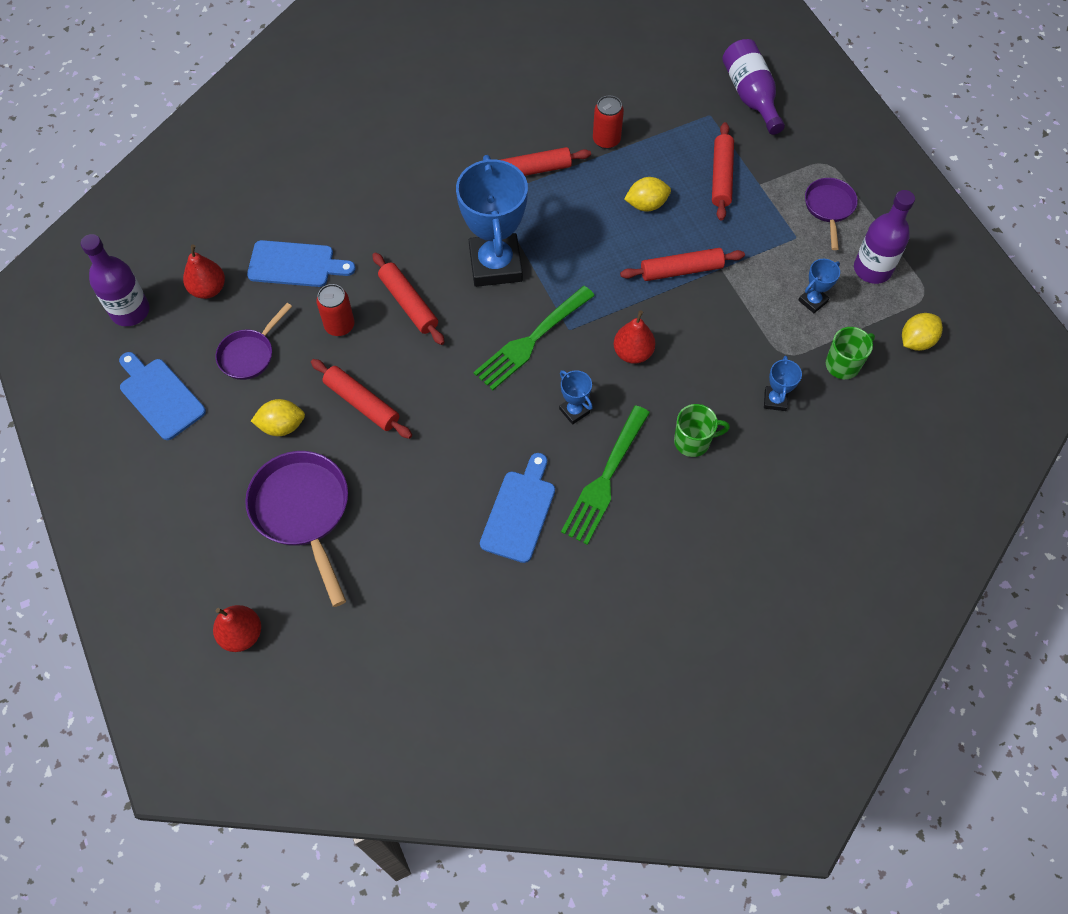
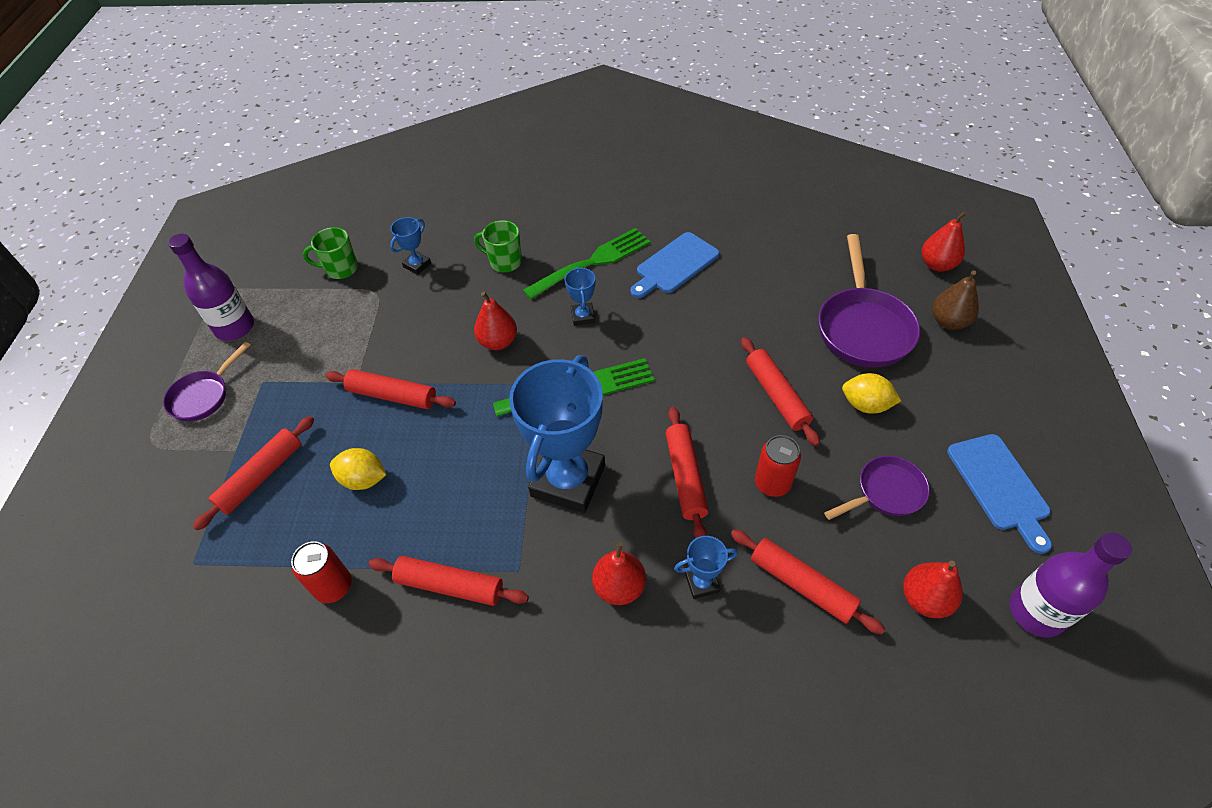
camera: 150 degrees left, 10 degrees down
(220, 555) = (948, 321): none -> brown pear
(295, 264) = (802, 584): blue cutting board -> red rolling pin
(419, 214) = (619, 587): none -> red pear
(750, 96) = (124, 567): purple bottle -> none
(813, 301) = (310, 322): blue trophy -> blue trophy (702, 583)
(916, 341) = (269, 263): yellow lemon -> none

